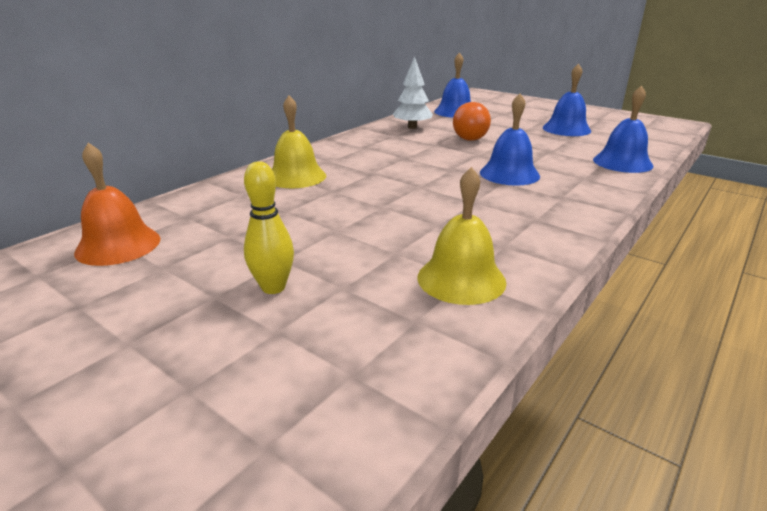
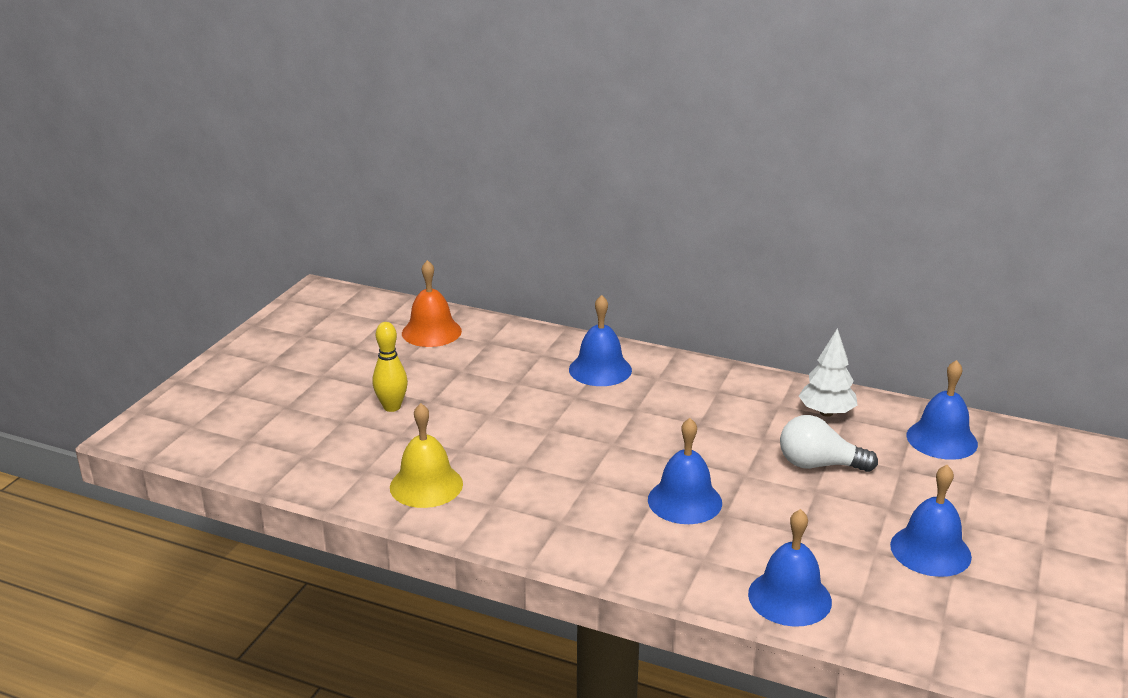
camera: 75 degrees right, 0 degrees up
(296, 176) = (600, 369): yellow bell -> blue bell
(473, 137) = (819, 465): orange light bulb -> white light bulb

